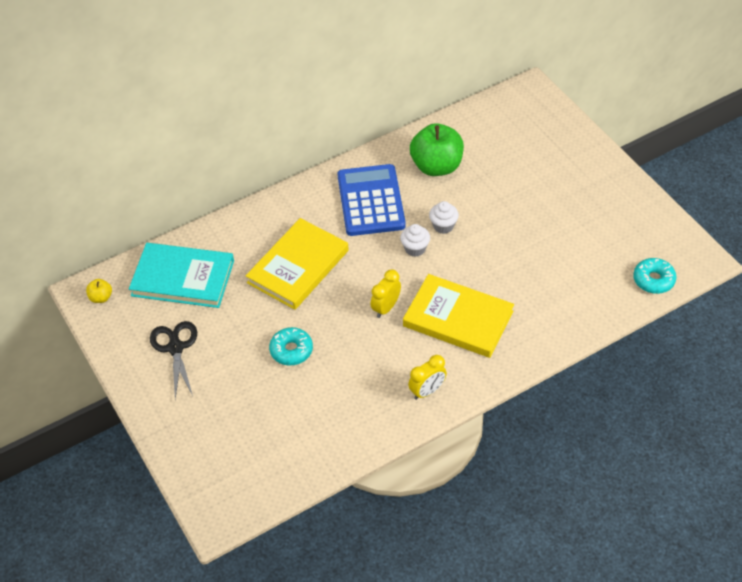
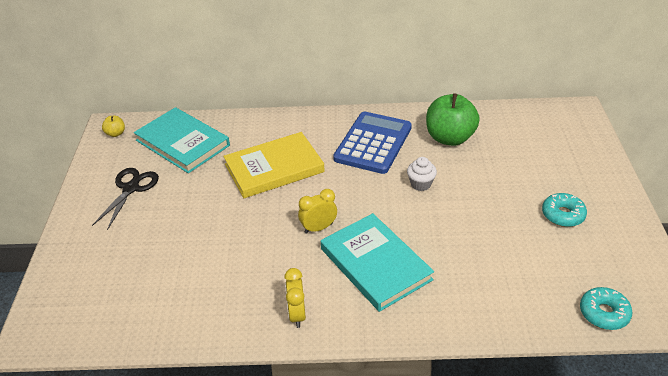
camera: 30 degrees right, 10 degrees down
(291, 350) = (213, 228): turquoise donut -> turquoise donut (563, 215)
(415, 249) = (381, 192): white cupcake -> none
(427, 391) = (297, 314): yellow clock -> yellow clock turned 90 degrees clockwise
(458, 319) = (375, 264): yellow book -> turquoise book

